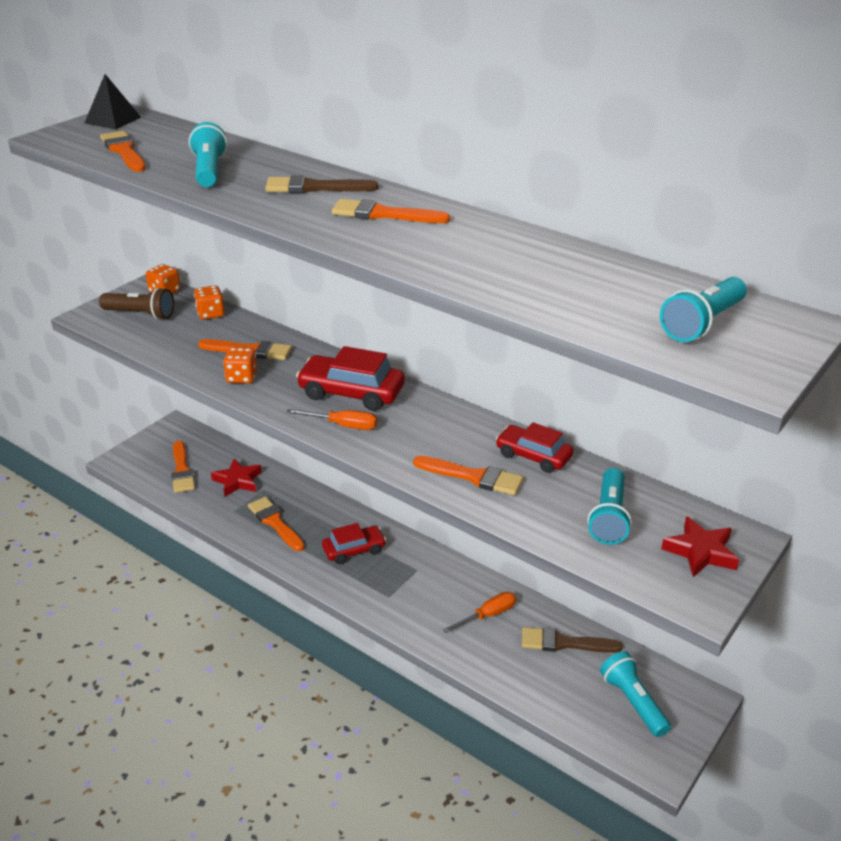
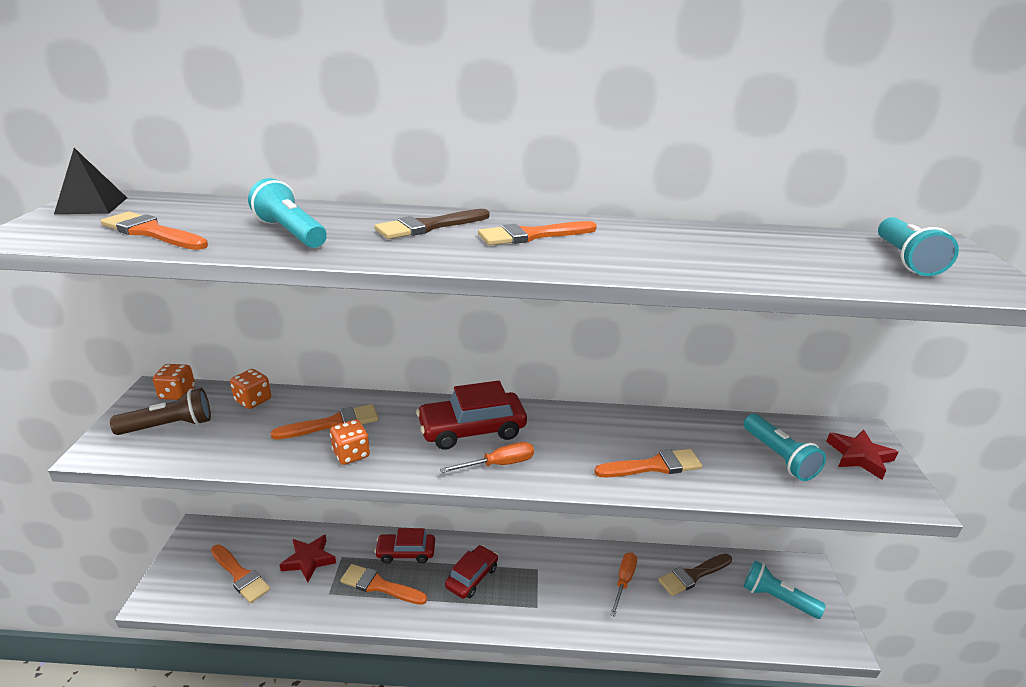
camera: 35 degrees left, 5 degrees down
(533, 456) = (672, 428): red car -> red car (406, 552)

